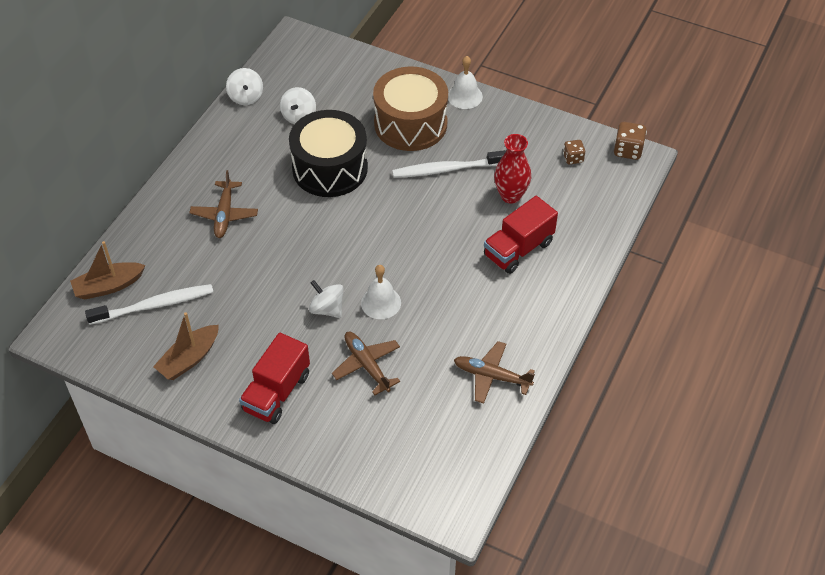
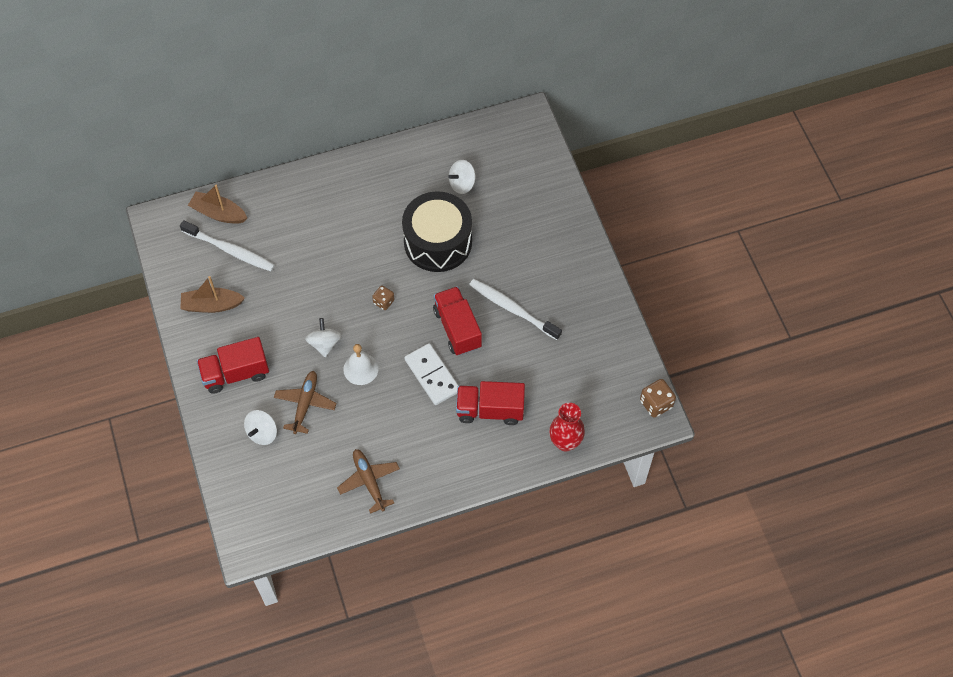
camera: 45 degrees right, 10 degrees up
(224, 214) = (337, 220): brown plane -> none
(246, 97) = (444, 139): white spinning top -> white spinning top (262, 433)
(410, 124) = (529, 252): brown drum -> none
(421, 214) = (457, 328): none -> red truck
(444, 261) = (432, 375): none -> white domino
(465, 96) = (592, 262): white bell -> none
(510, 195) = (532, 366): red vase -> red vase (565, 442)
(573, 158) = (609, 376): brown dice -> brown dice (383, 302)

